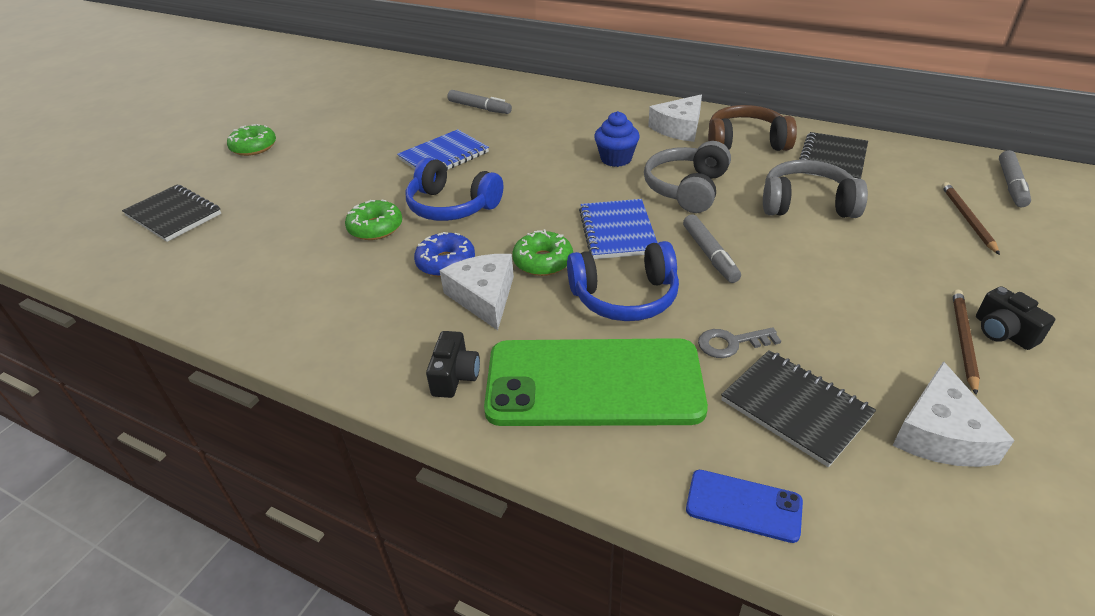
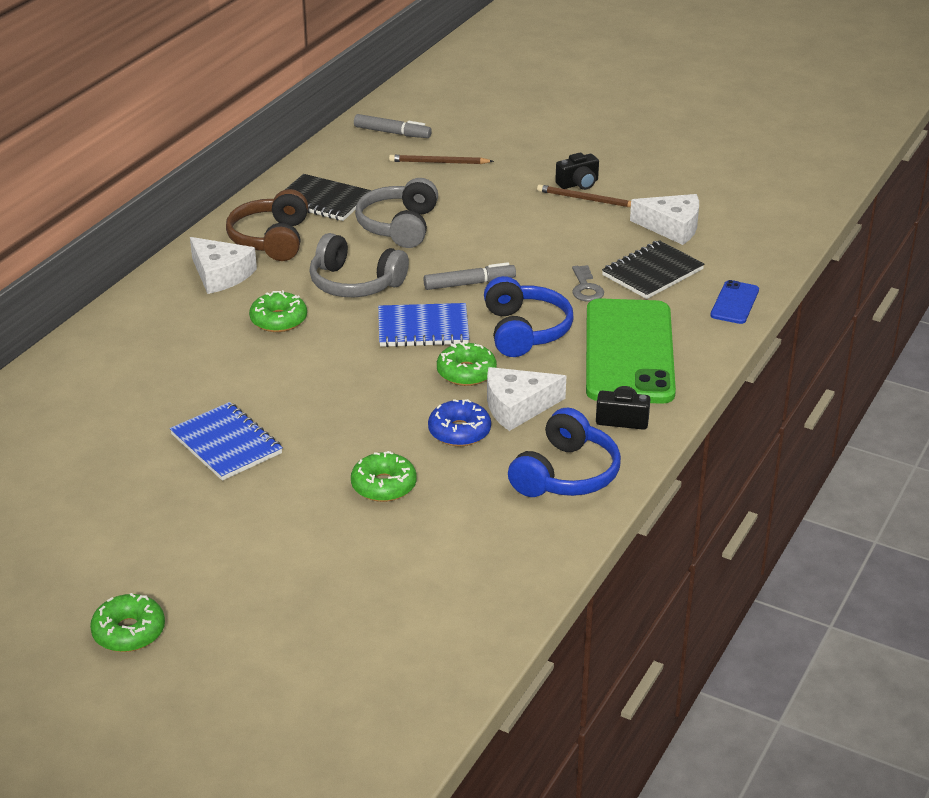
camera: 90 degrees left, 5 degrees down
(174, 215) = (312, 672): black notebook -> none
(452, 206) = (351, 432): blue headphones -> blue headphones (566, 474)
(479, 108) = (93, 419): grey marker -> none
(616, 159) = (278, 320): blue cupcake -> green donut

